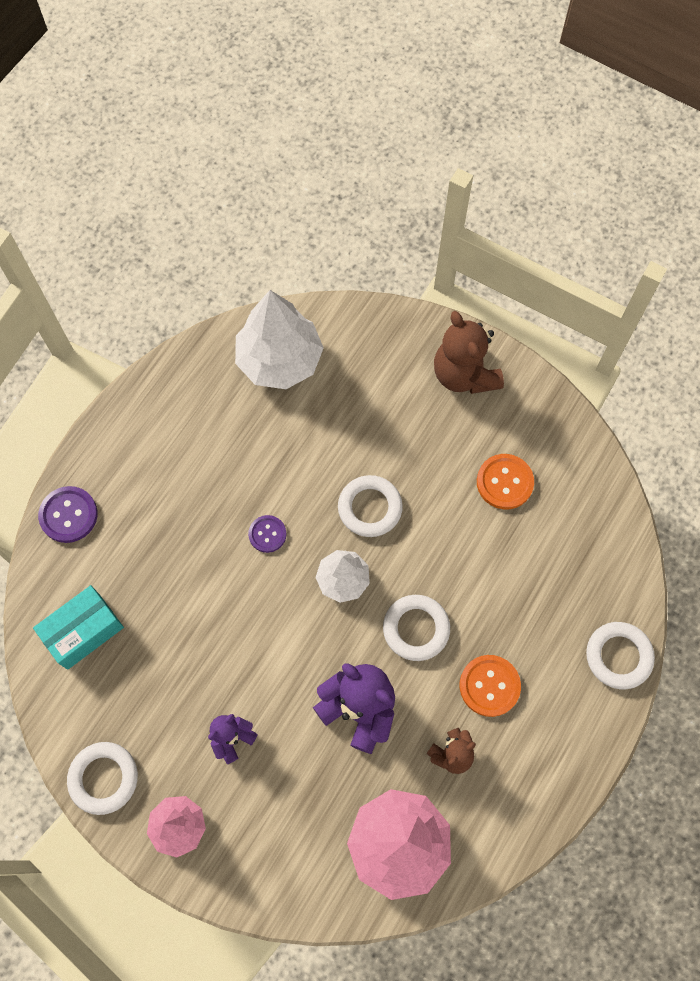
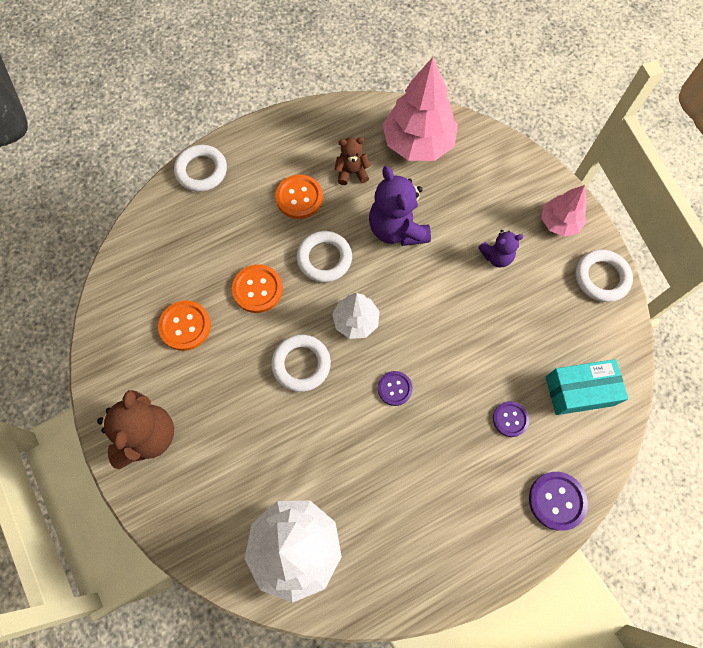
camera: 150 degrees left, 0 degrees up
(142, 565) = (510, 419): none -> purple button
(461, 557) = (257, 289): none -> orange button

